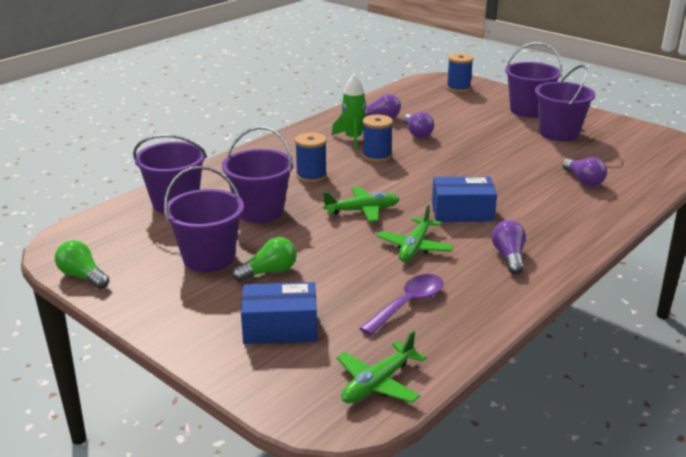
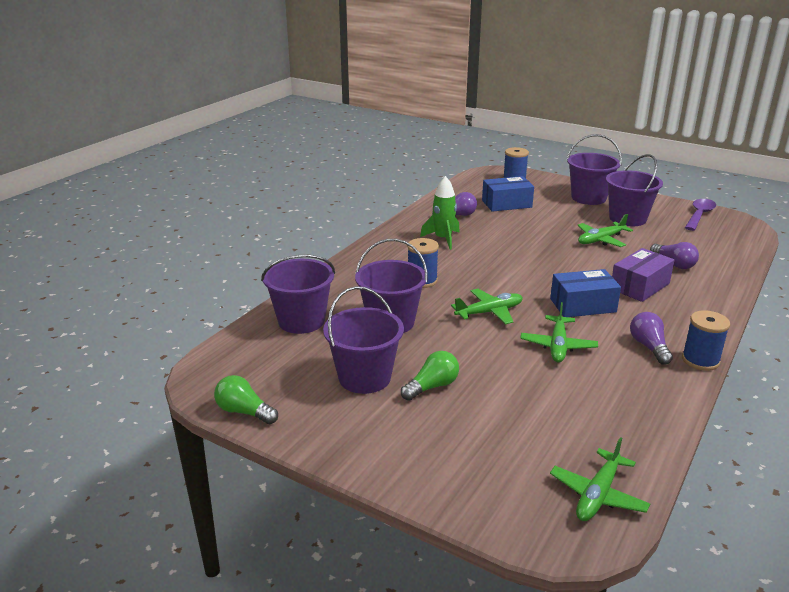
camera: 10 degrees left, 0 degrees up
(280, 328) = (473, 446): blue box -> blue box (506, 204)
(377, 156) = (474, 255): blue spool -> blue spool (700, 360)
(408, 304) = (582, 406): purple spoon -> purple spoon (699, 215)
(417, 133) = (500, 228): purple light bulb -> none
(517, 152) = (601, 240): none -> green plane
(533, 199) = (640, 286): none -> purple box

